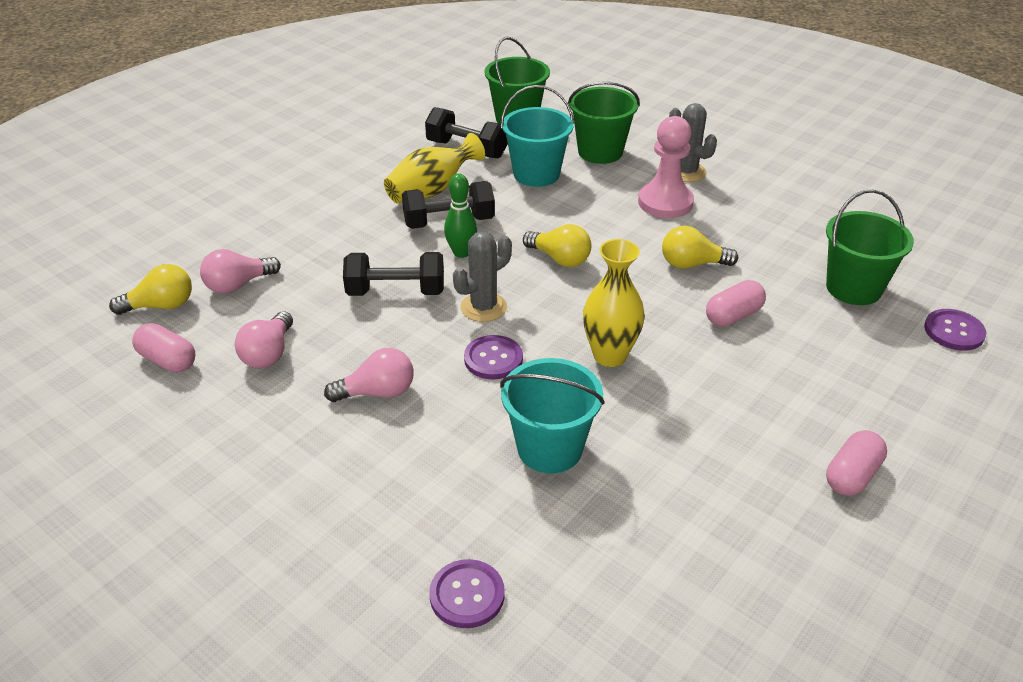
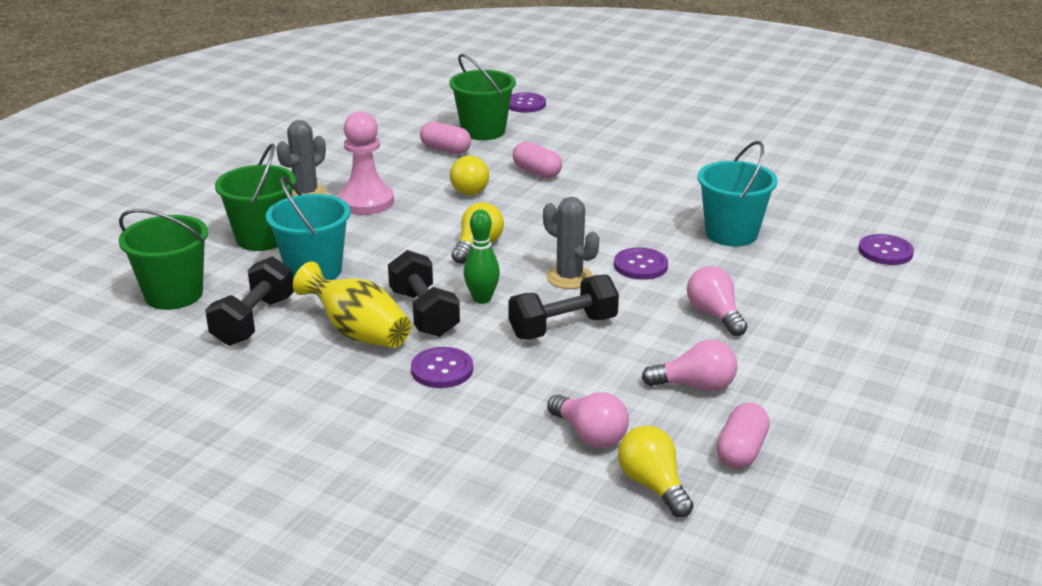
camera: 100 degrees left, 10 degrees down
(362, 225) = (442, 370): none -> purple button
(396, 292) = (563, 327): black dumbbell -> black dumbbell turned 75 degrees clockwise
(610, 356) = (610, 217): yellow vase -> none
(852, 475) = (690, 139): pink capsule -> pink capsule (445, 150)

